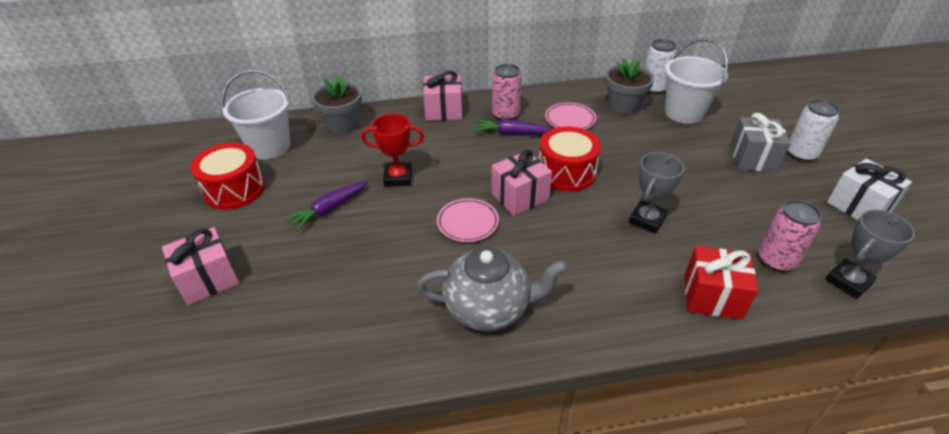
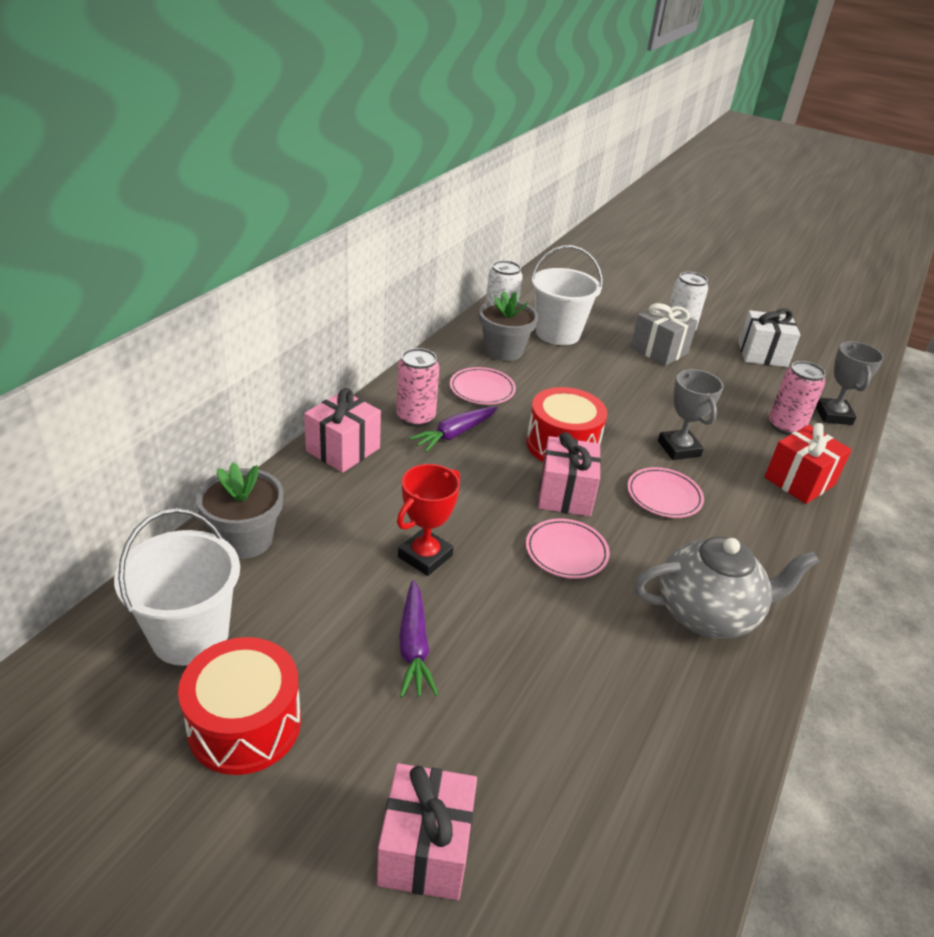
camera: 55 degrees left, 5 degrees down
(489, 308) = (708, 614): grey teapot -> grey teapot turned 45 degrees clockwise
(582, 236) = (664, 496): none -> pink plate

